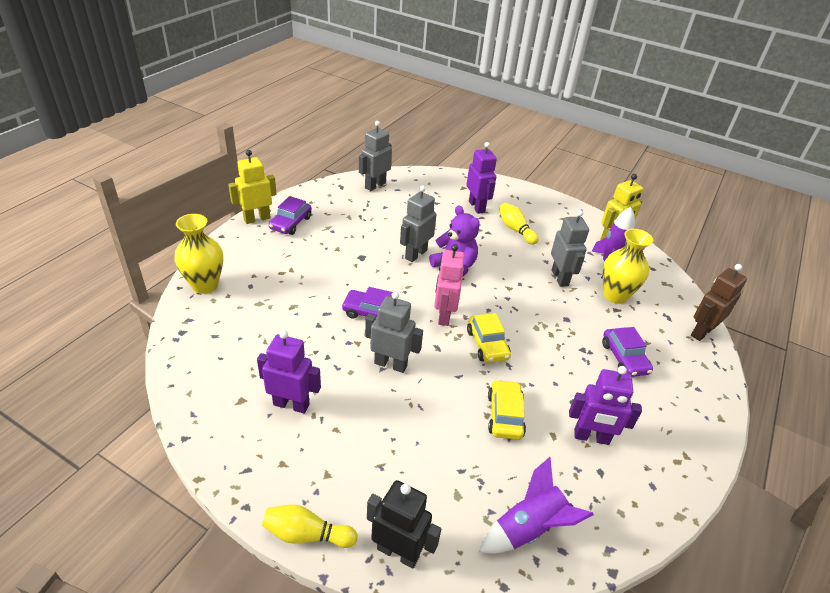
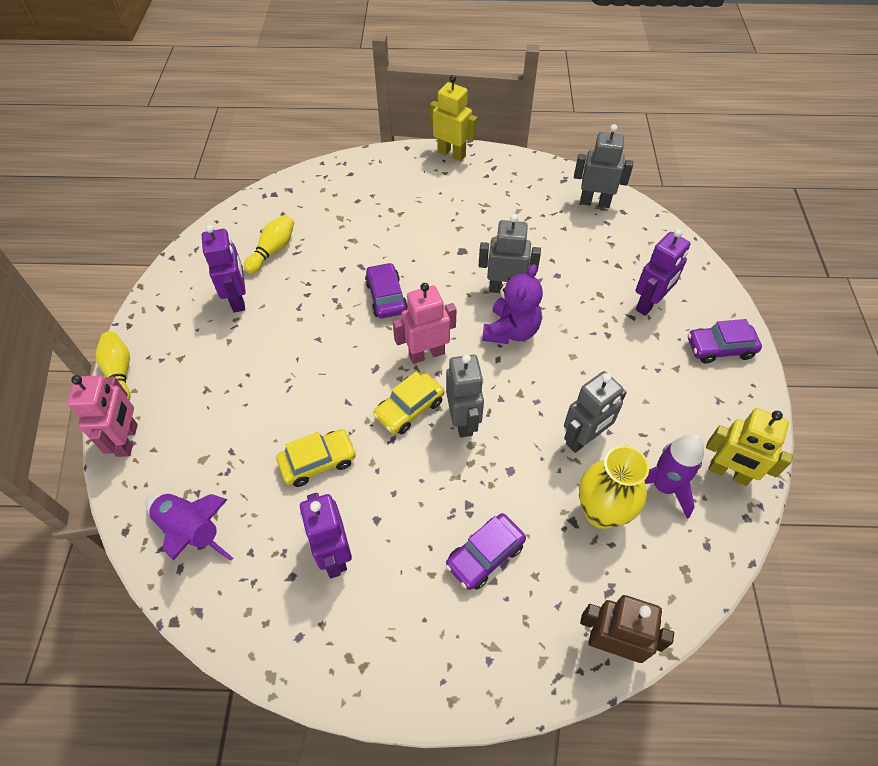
camera: 65 degrees right, 15 degrees up
(205, 285) = (336, 175): yellow vase -> none
(291, 223) = (467, 177): purple car -> purple car (720, 348)
(390, 364) = (327, 342): grey robot -> grey robot (463, 421)
(398, 552) = (128, 440): black robot -> pink robot
(515, 230) = (640, 359): yellow bowling pin -> yellow bowling pin (273, 251)

